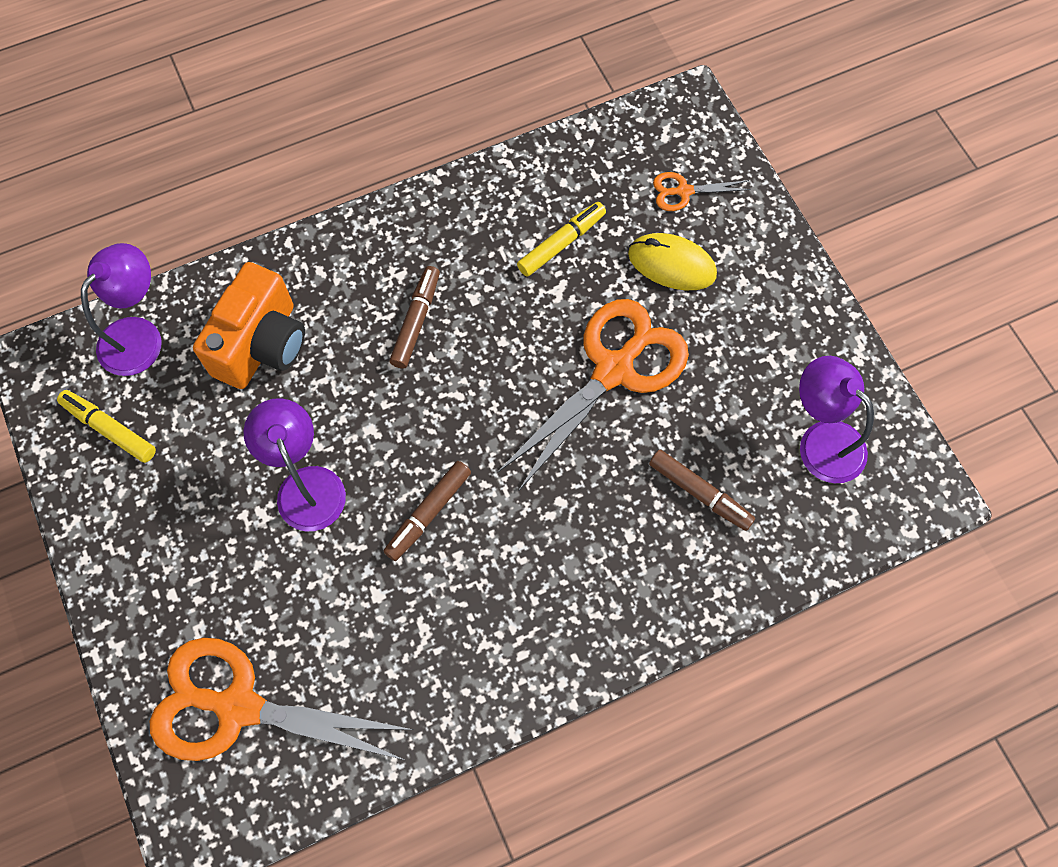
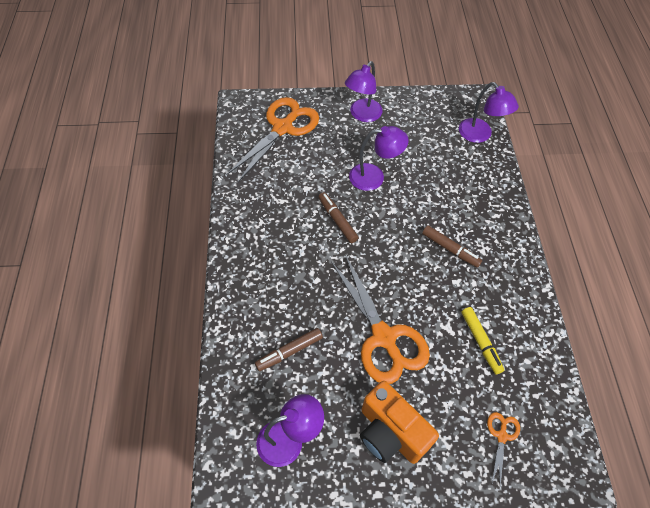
camera: 110 degrees right, 10 degrees down
(109, 429) = (433, 115): yellow marker -> none
(150, 561) = (362, 115): none -> purple lamp
(262, 345) = (458, 179): orange camera -> orange camera (390, 433)
(671, 264) = (446, 402): yellow mouse -> none

